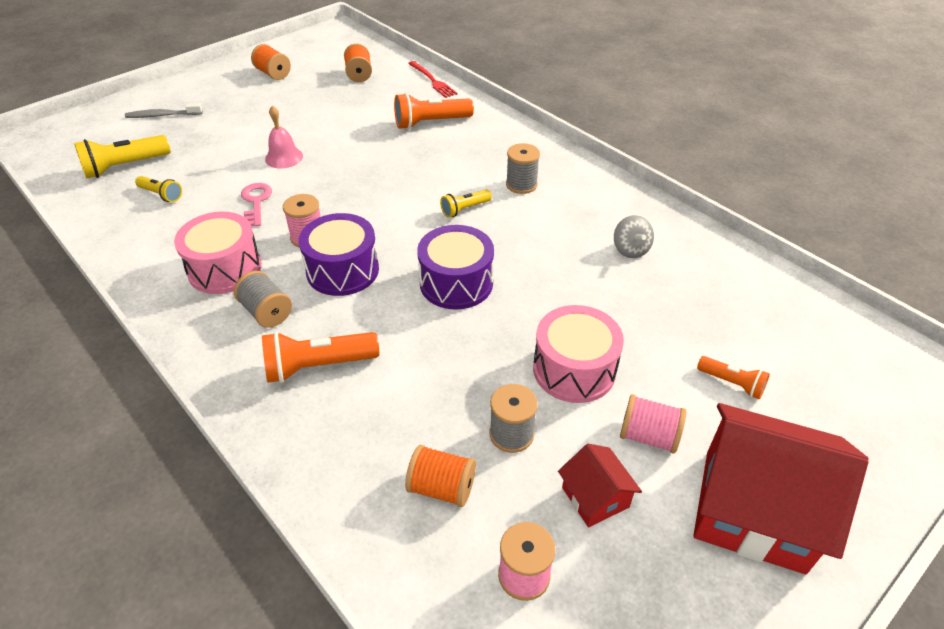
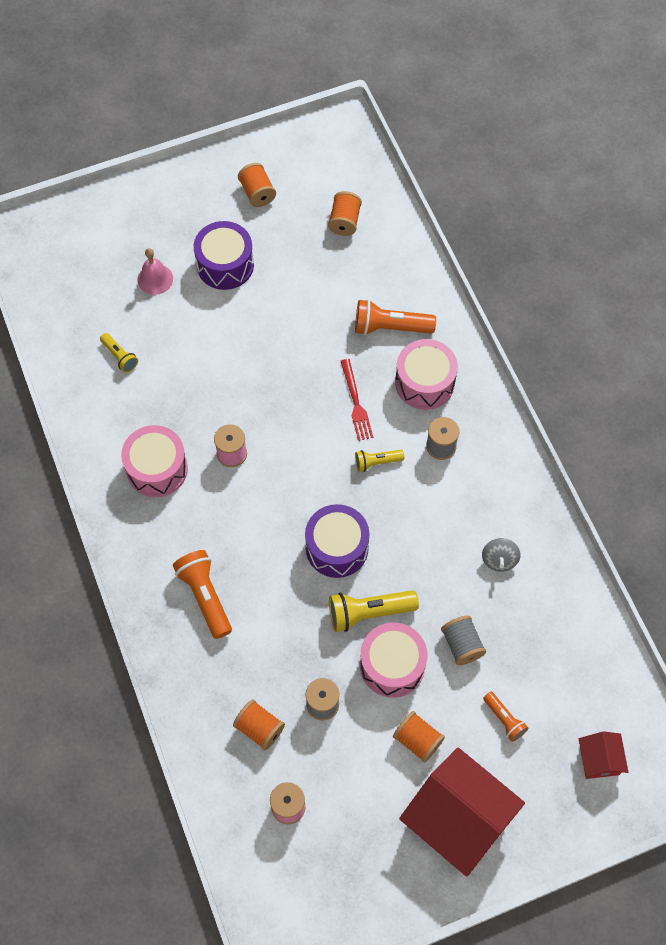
camera: 20 degrees right, 20 degrees up
(125, 166) = (93, 305): yellow flashlight -> yellow flashlight (368, 612)
(162, 115) = (136, 234): grey toothbrush -> none
(256, 202) = (198, 393): pink key -> none
(266, 312) = (180, 528): grey spool -> grey spool (462, 645)
(284, 157) = (237, 337): pink bell -> pink bell (155, 279)
(318, 366) = (205, 596): orange flashlight -> orange flashlight turned 60 degrees clockwise
(342, 270) = (250, 502): purple drum -> purple drum (225, 265)
(432, 81) = (417, 256): red fork -> red fork (356, 403)
(481, 148) = (424, 383): none -> pink drum
(595, 497) = (357, 772): red house -> red house (599, 760)
(648, 436) = (417, 740): pink spool -> orange spool

